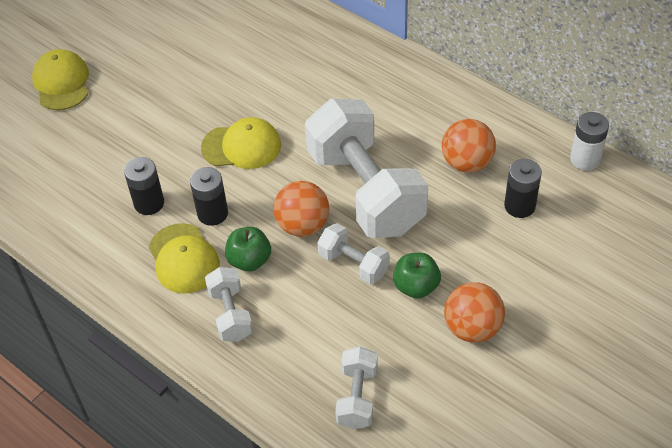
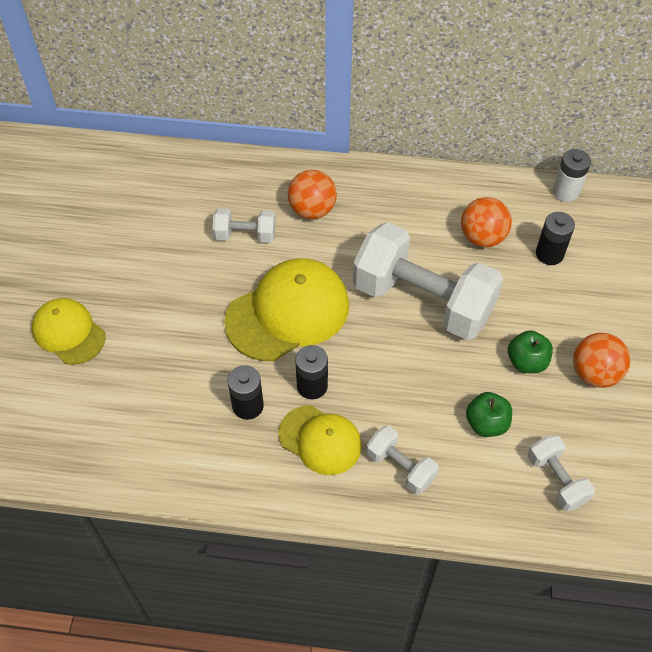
camera: 35 degrees left, 5 degrees up
(242, 146) = (288, 312): yellow cap -> yellow cap, size x1.63
(249, 260) = (377, 411): green apple -> green apple (486, 423)
(303, 225) = (396, 357): orange ball -> orange ball (312, 210)
(354, 264) = (464, 368): white dumbbell -> white dumbbell (245, 235)

